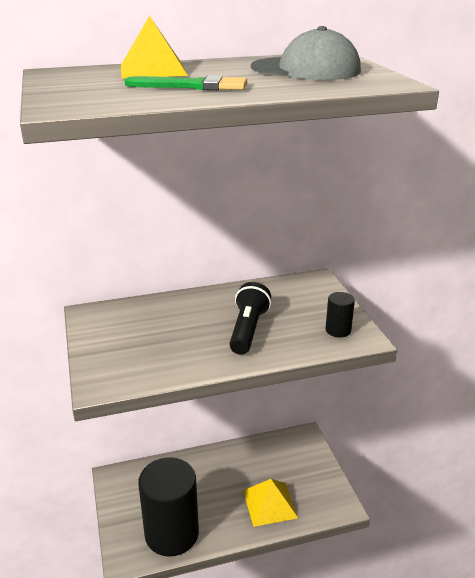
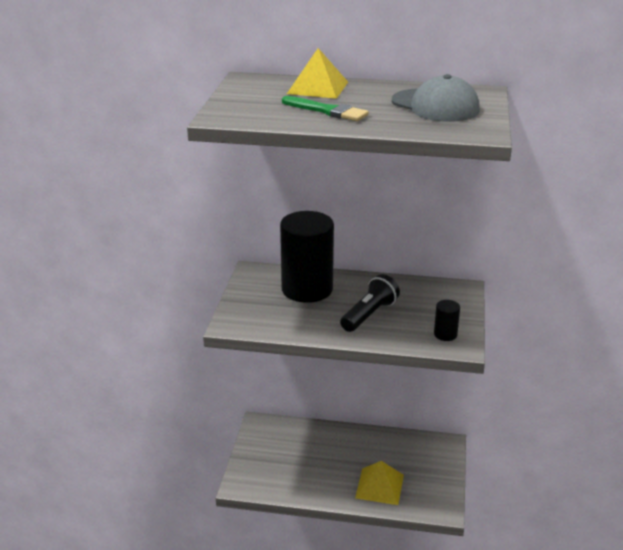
camera: 25 degrees right, 0 degrees up
(172, 533) = (284, 480): black cylinder -> black cylinder (307, 289)

